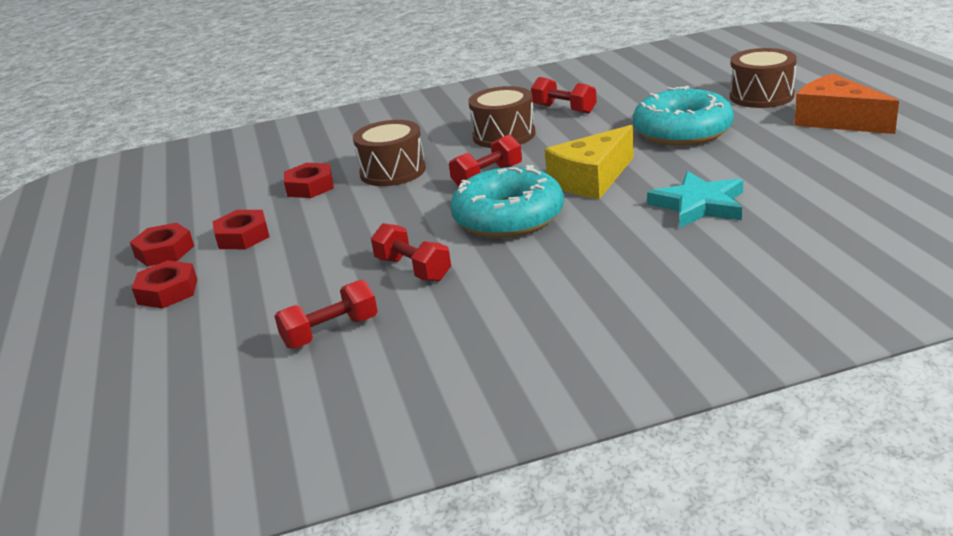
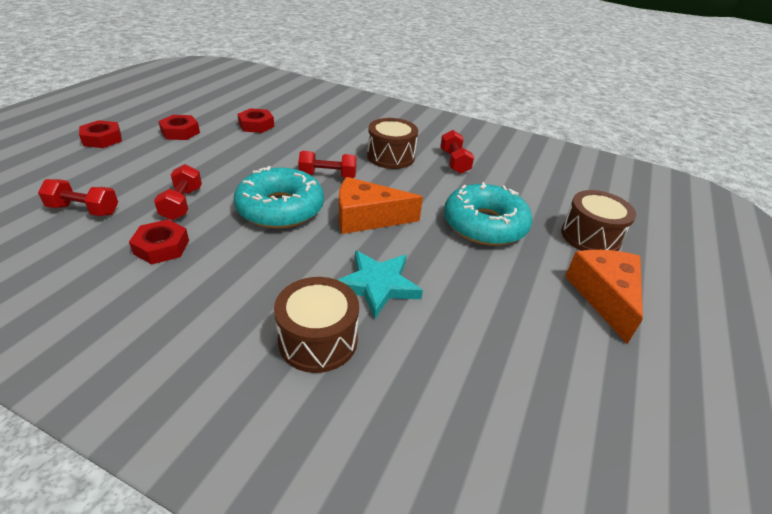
camera: 35 degrees right, 10 degrees up
(164, 251) = (146, 118): red nut -> red nut (161, 247)
(393, 171) = (301, 141): brown drum -> brown drum (318, 340)
(592, 179) = (367, 218): yellow cheese -> orange cheese

